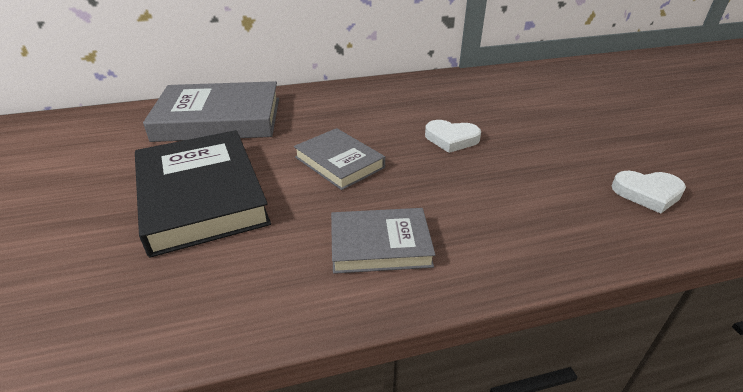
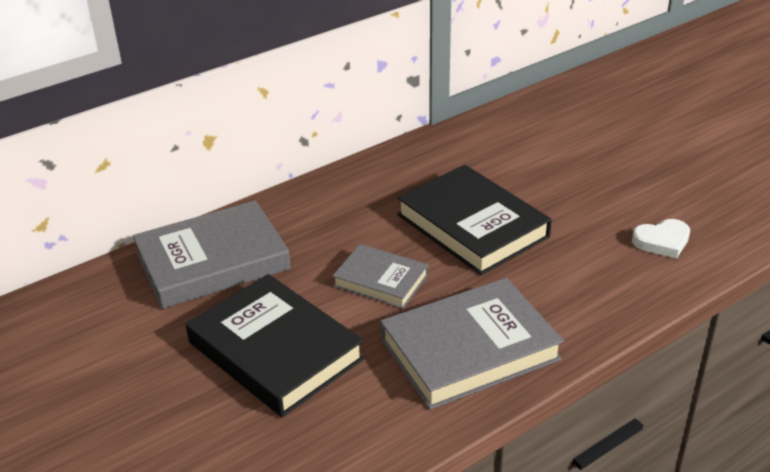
camera: 20 degrees left, 0 degrees up
(380, 245) = (469, 349): grey book -> grey book, size x1.73
(451, 139) = (472, 226): white heart -> black book

